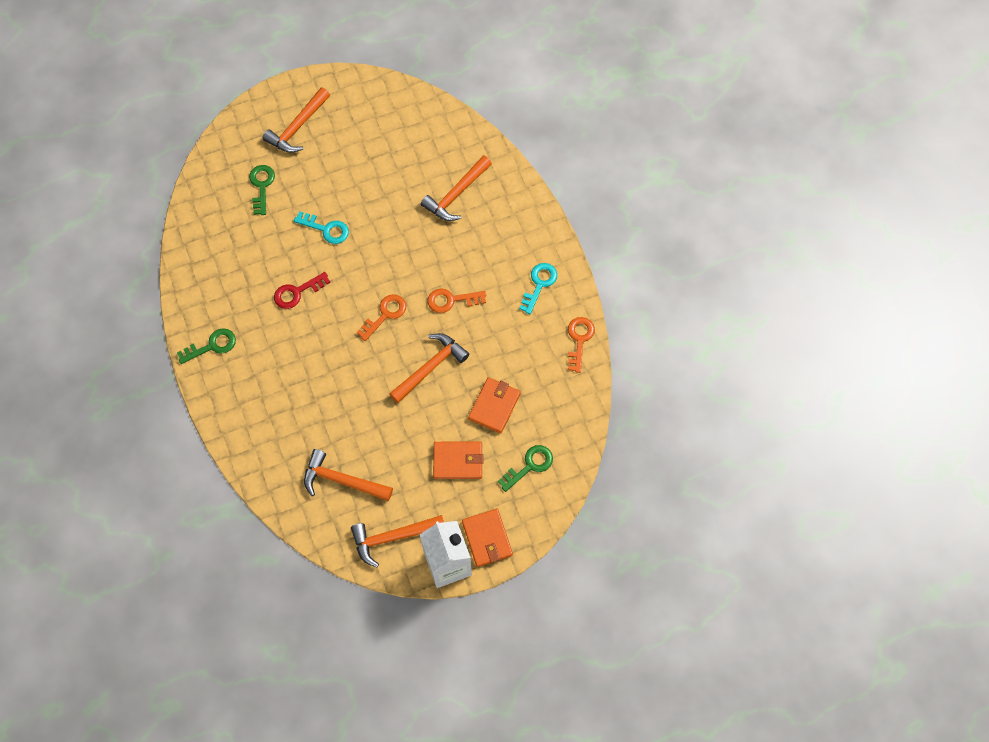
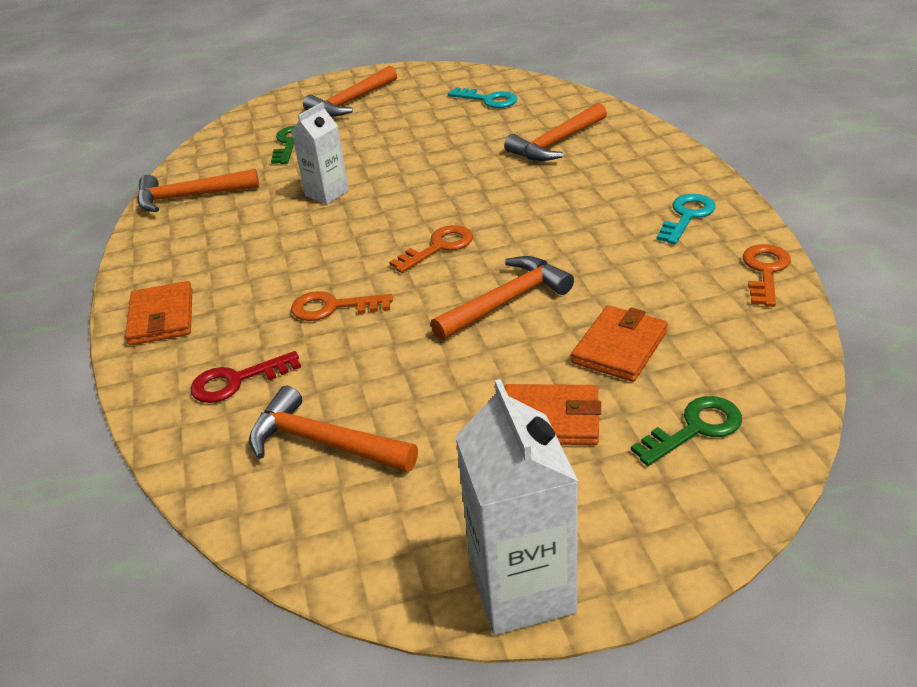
camera: 10 degrees right, 30 degrees down
(212, 346) = (162, 279): green key -> none
(297, 292) = (309, 228): red key -> red key (237, 381)
(301, 252) = (327, 193): none -> white carton
(326, 229) = (367, 174): turquoise key -> turquoise key (488, 100)
(393, 537) = (407, 535): orange hammer -> orange hammer (190, 196)
(451, 300) = (545, 233): orange key -> orange key (333, 307)
(487, 538) = (611, 544): orange wallet -> orange wallet (161, 317)

